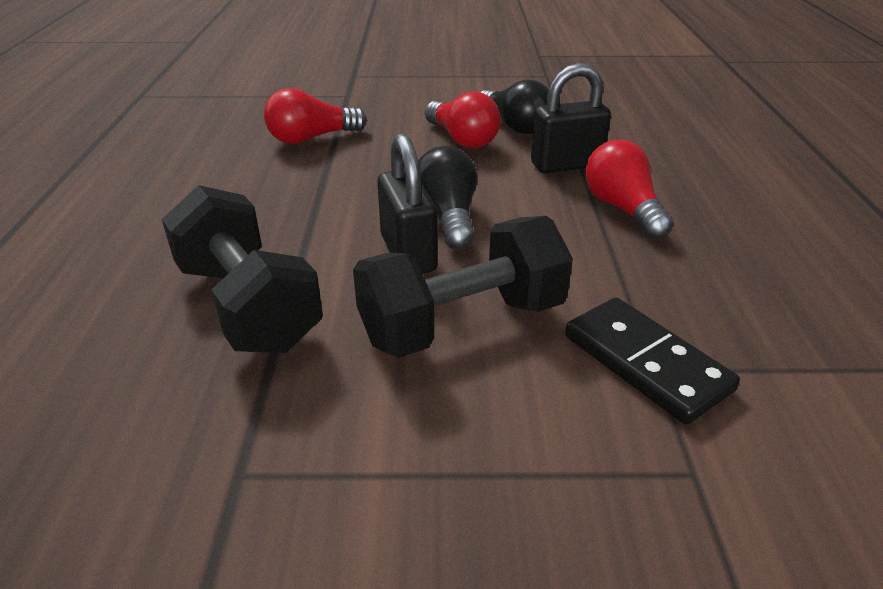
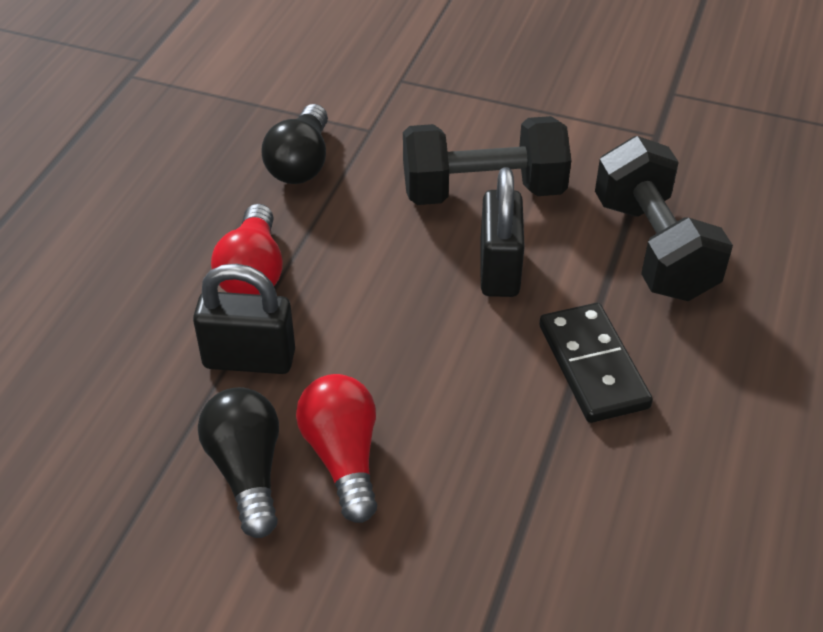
camera: 160 degrees left, 10 degrees up
(311, 138) = (561, 526): red light bulb -> none
(448, 217) = (438, 308): black light bulb -> black light bulb (301, 163)
(645, 363) = (373, 134): black domino -> black domino (593, 366)

